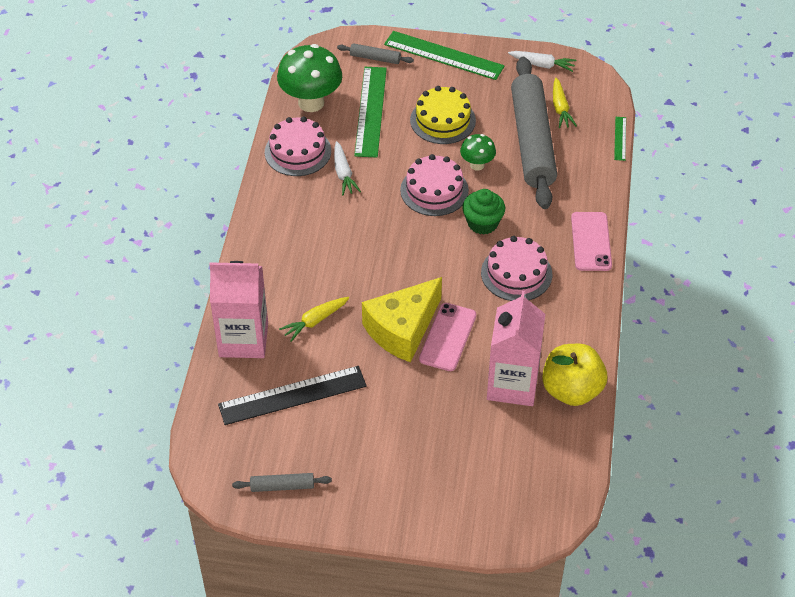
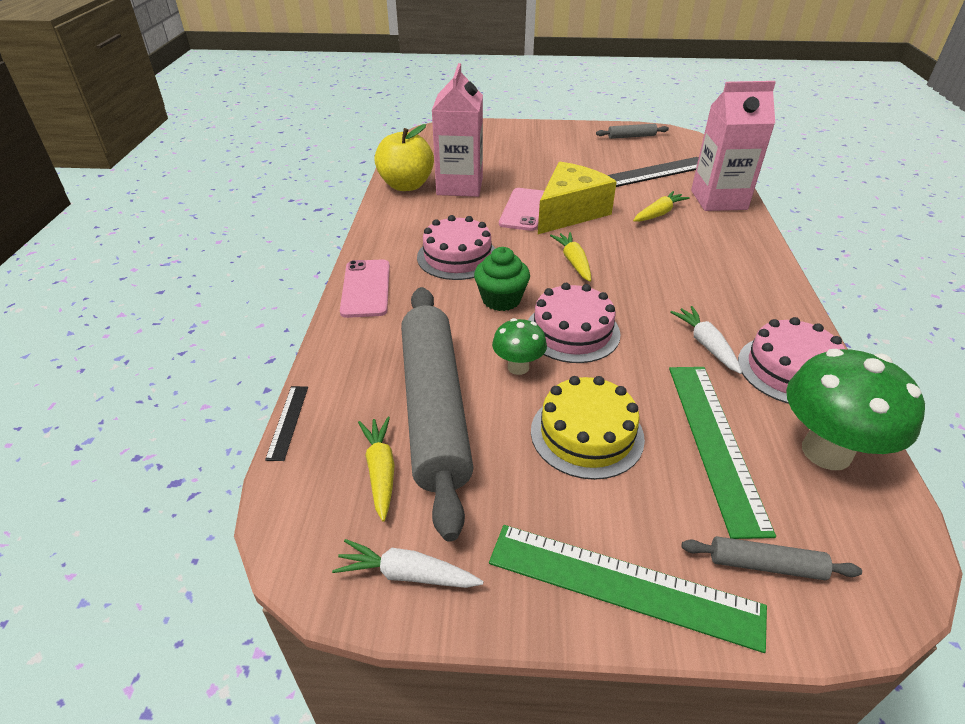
camera: 175 degrees right, 10 degrees down
(416, 260) = (573, 262): none -> yellow carrot
(620, 138) = (288, 422): green ruler -> black ruler

